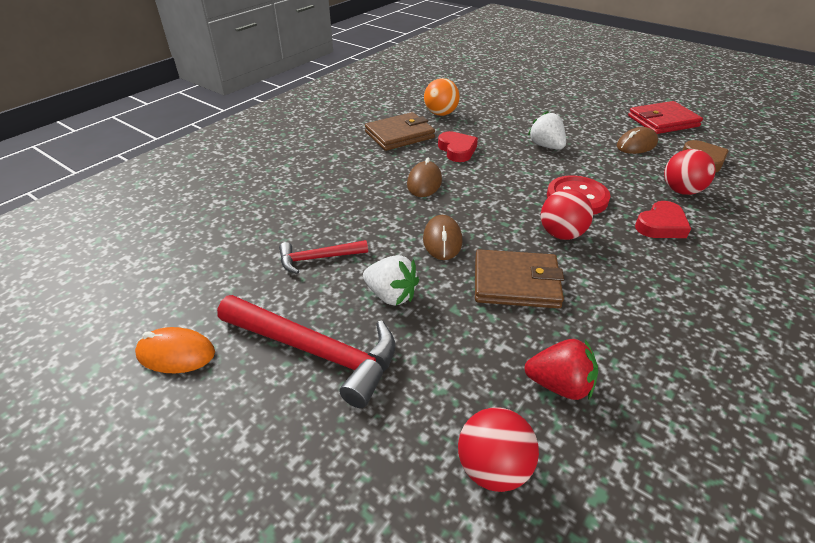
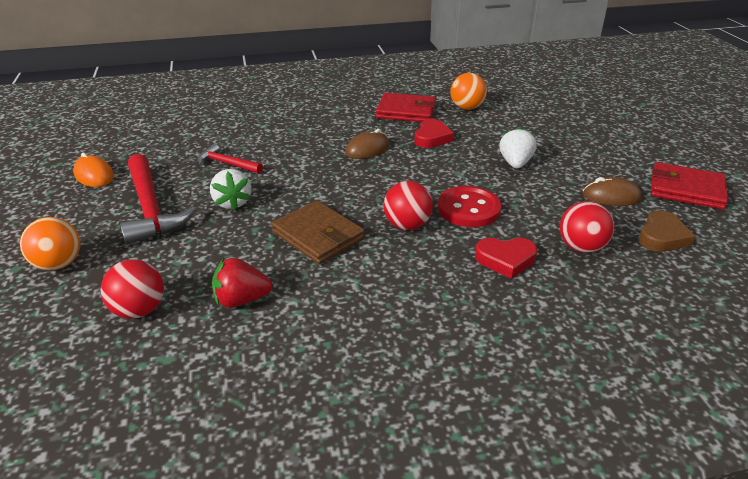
camera: 40 degrees right, 5 degrees down
(317, 487) = (59, 264): none -> orange ball
(399, 135) = (406, 111): brown wallet -> red wallet
(442, 240) = (315, 189): brown mouse -> none
(559, 385) = (241, 300): red strawberry -> red strawberry turned 120 degrees clockwise

